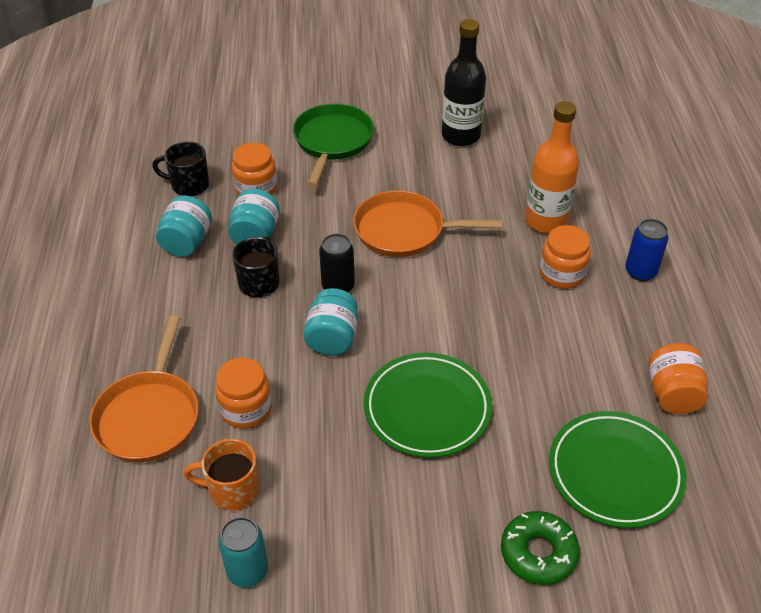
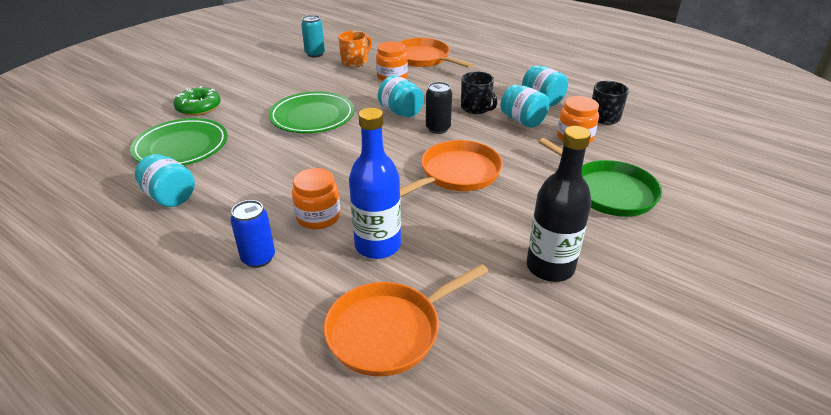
camera: 130 degrees right, 10 degrees down
(546, 221) = (377, 245): orange bottle -> blue bottle
(602, 172) = (389, 331): none -> orange pan
(672, 394) = (170, 197): orange jar -> turquoise jar

